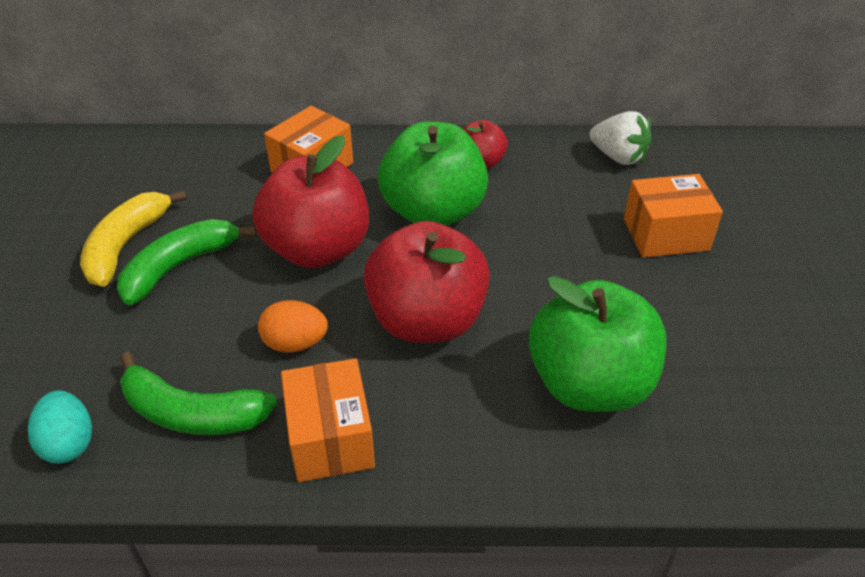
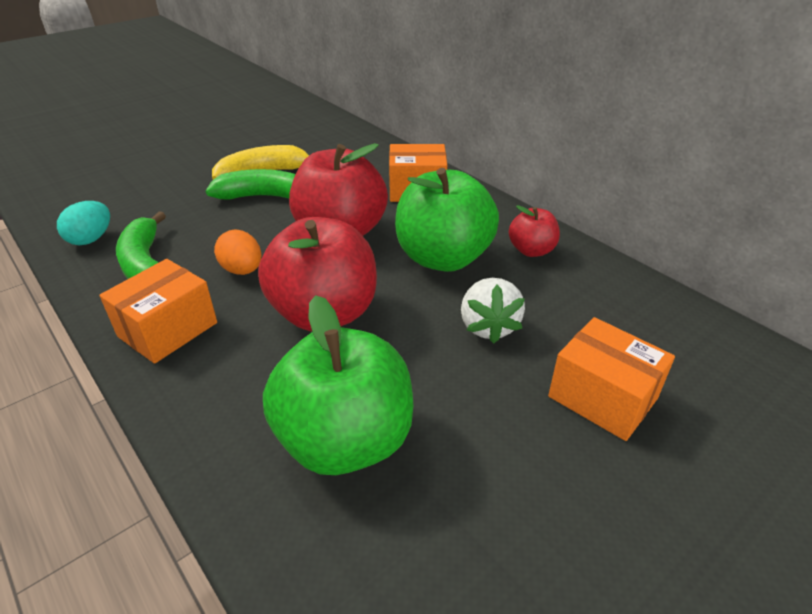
camera: 50 degrees right, 5 degrees down
(618, 157) = (660, 315): white strawberry -> white strawberry (488, 326)

